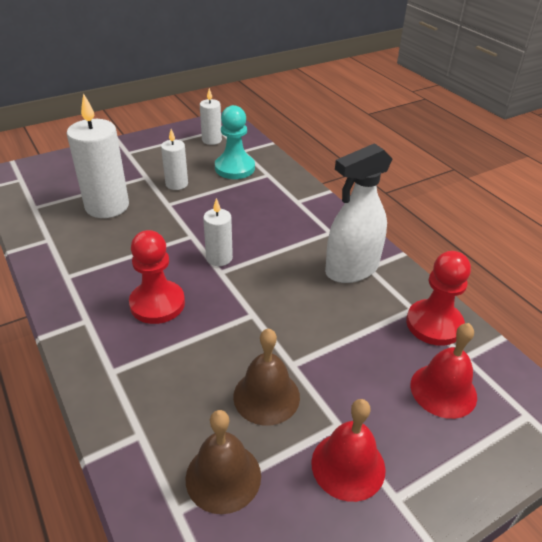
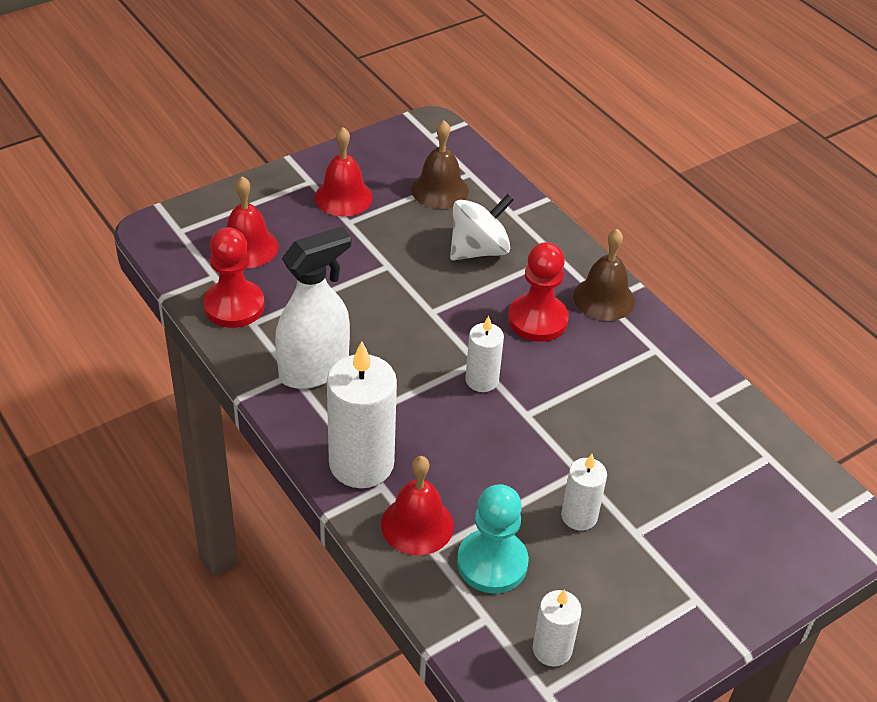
camera: 175 degrees right, 5 degrees up
(107, 206) = (665, 462): white candle -> white candle (361, 463)
(193, 380) = (479, 250): none -> white spinning top
(266, 396) = (411, 239): brown bell -> brown bell (604, 298)
(276, 184) = (417, 525): none -> red bell

